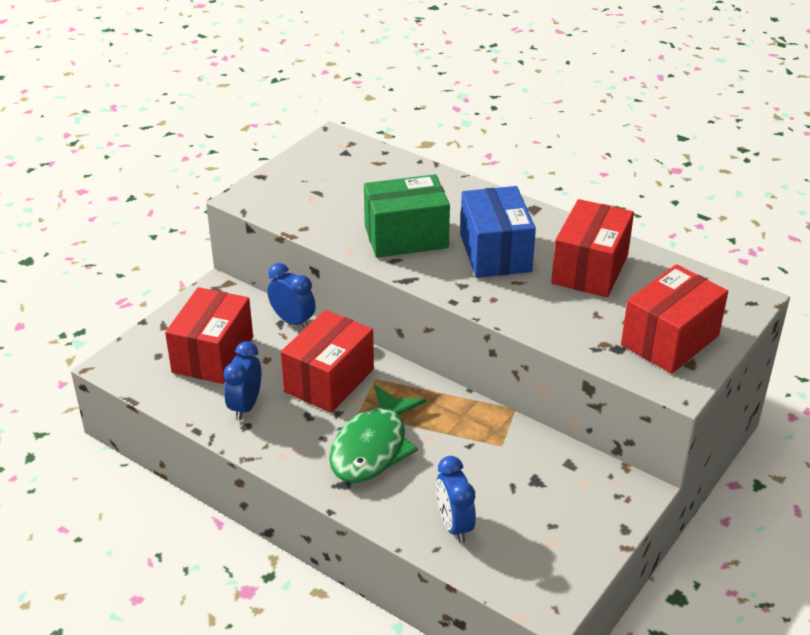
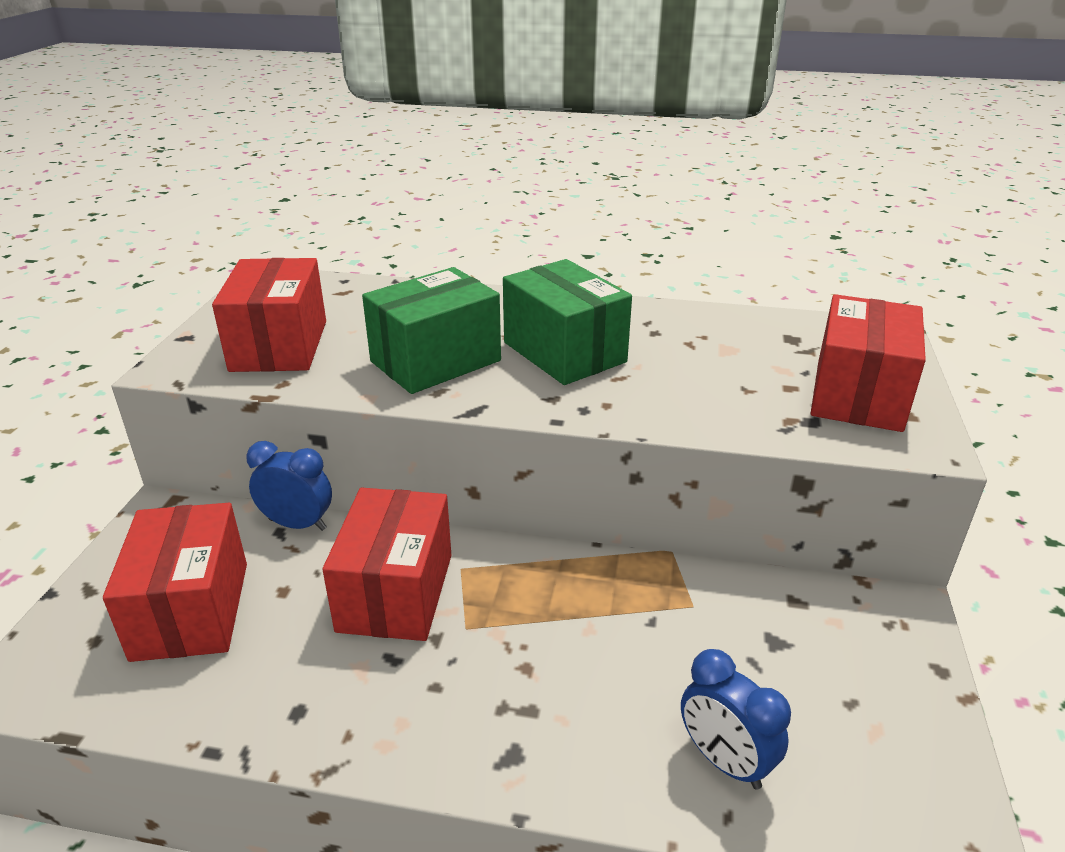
camera: 25 degrees left, 5 degrees down
(245, 406) = (282, 677): blue clock -> none
(373, 447) = (520, 674): green fish -> none
(495, 253) = (564, 352): blue box -> green box
(590, 269) = (691, 343): red box -> red box (279, 346)

